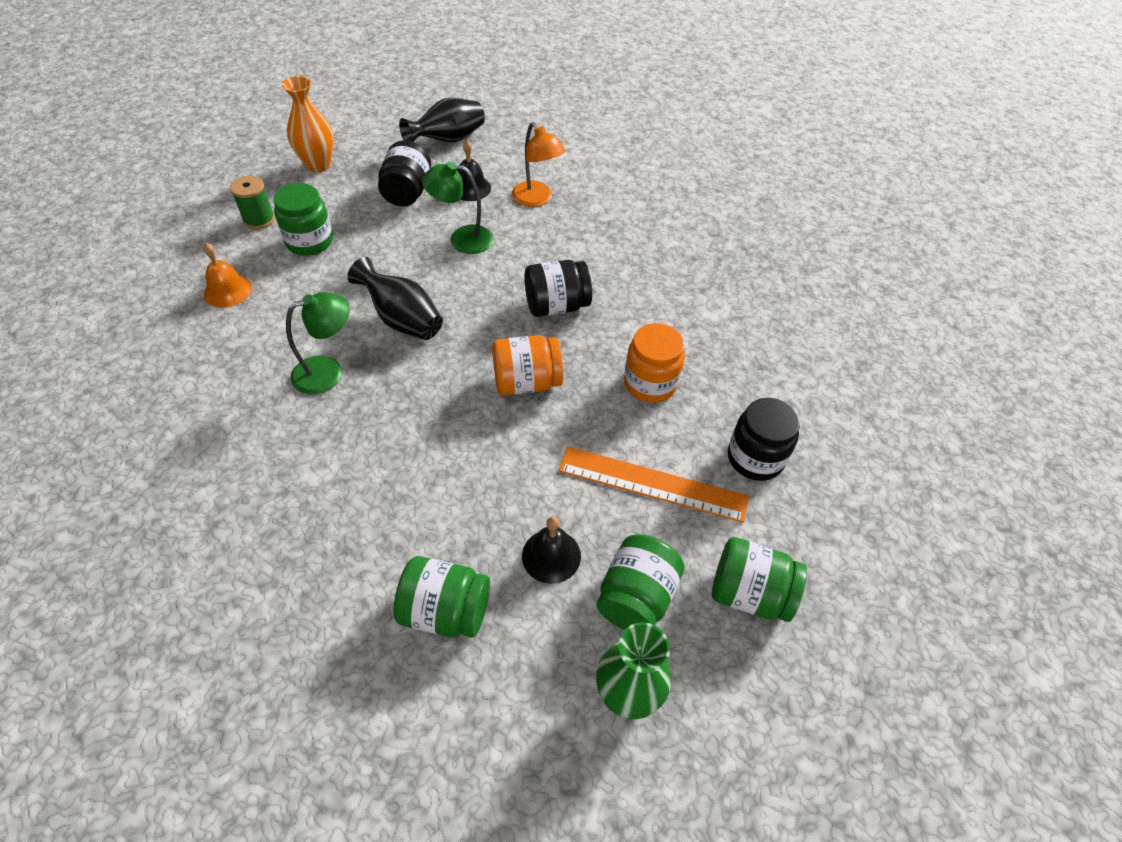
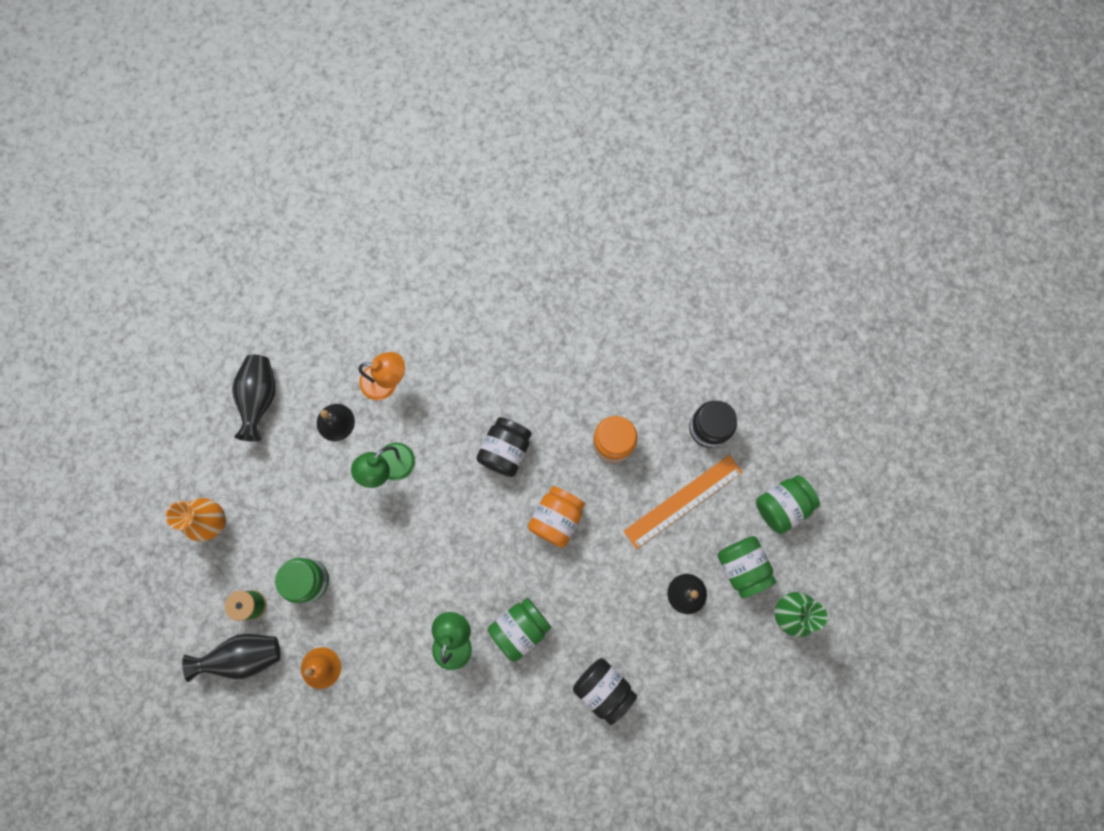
camera: 50 degrees left, 25 degrees up
(402, 319) = (441, 562): black vase -> black vase (244, 656)
(407, 192) = (304, 473): black jar -> black jar (603, 688)
(445, 610) = (679, 673): green jar -> green jar (520, 628)

